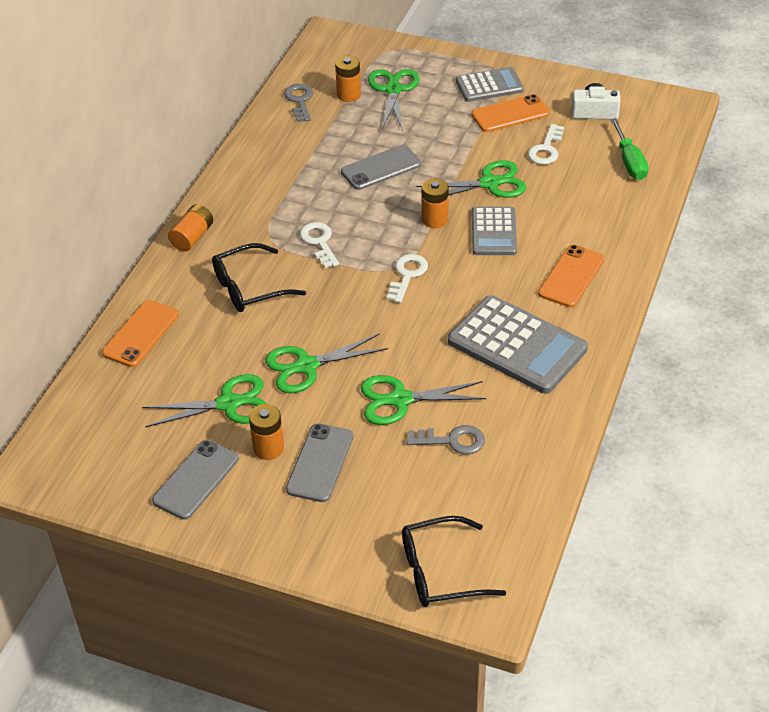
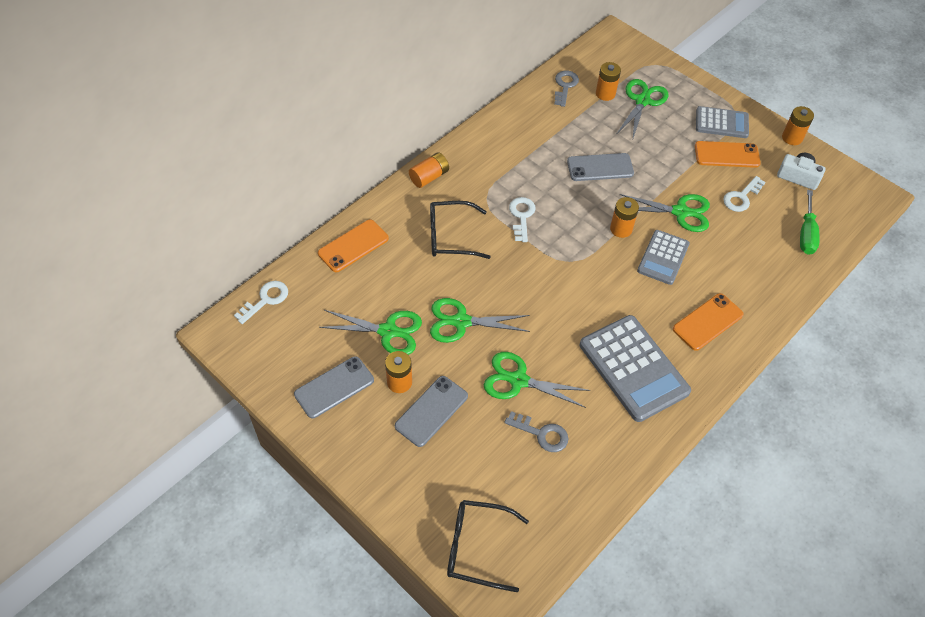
camera: 20 degrees right, 10 degrees up
(407, 275) = (576, 271): white key -> white key (265, 300)
(569, 77) = (792, 138): none -> orange battery

